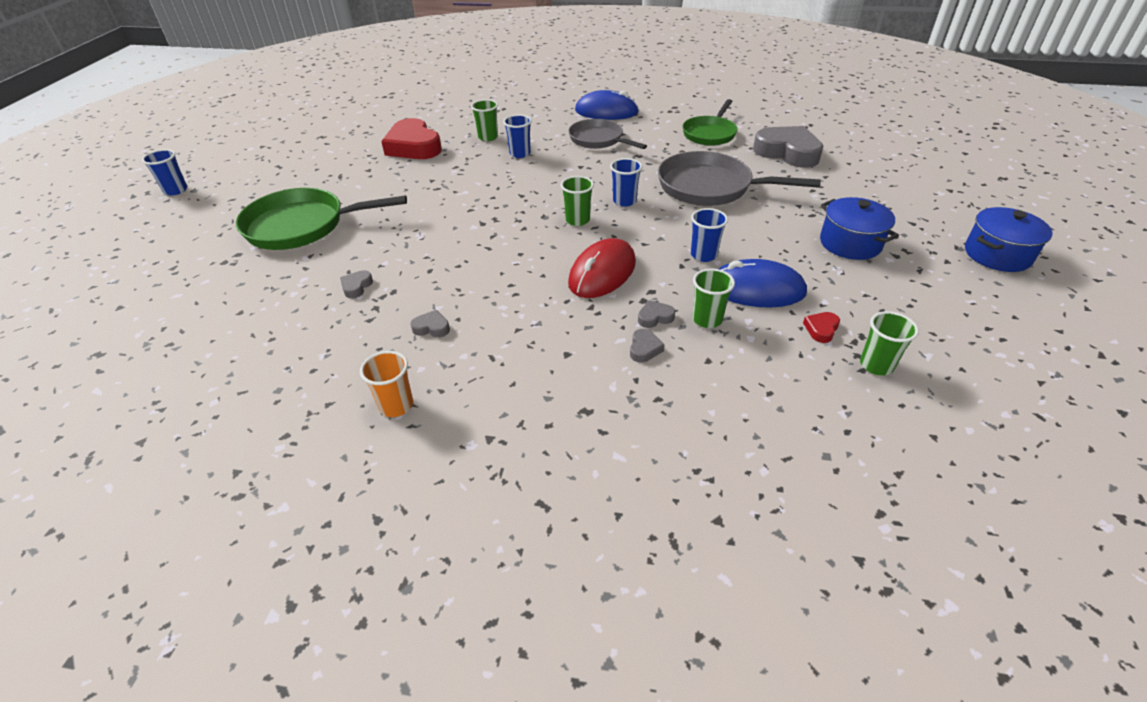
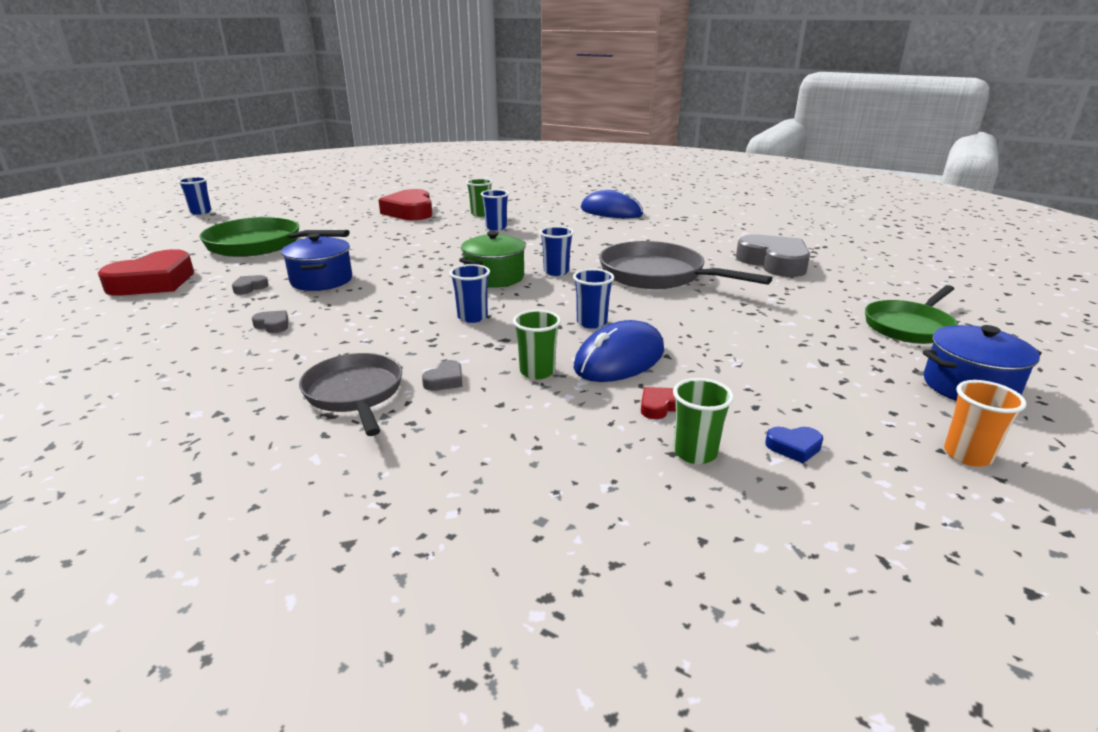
camera: 20 degrees right, 15 degrees down
(242, 303) = (153, 282): none -> red heart
(396, 405) = (174, 371): orange cup -> orange cup (967, 455)
(577, 220) = (494, 277): green cup -> green pot
(598, 140) = (581, 228): grey pan -> grey pan (355, 394)
(602, 273) = (472, 317): red mouse -> blue cup
(655, 317) = (484, 359): grey heart -> none
(710, 133) = (701, 238): green pan -> green pan (909, 326)
(756, 289) = (619, 359): blue mouse -> blue mouse turned 75 degrees counterclockwise
(850, 243) = (774, 343): blue pot -> blue pot (321, 280)
(932, 341) = (794, 447): none -> blue heart

